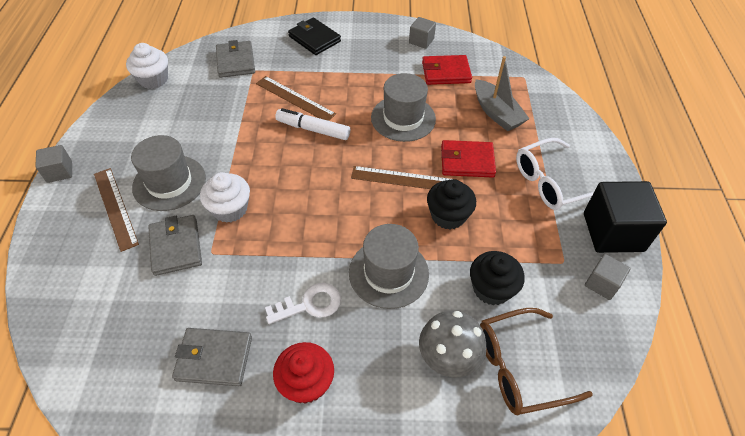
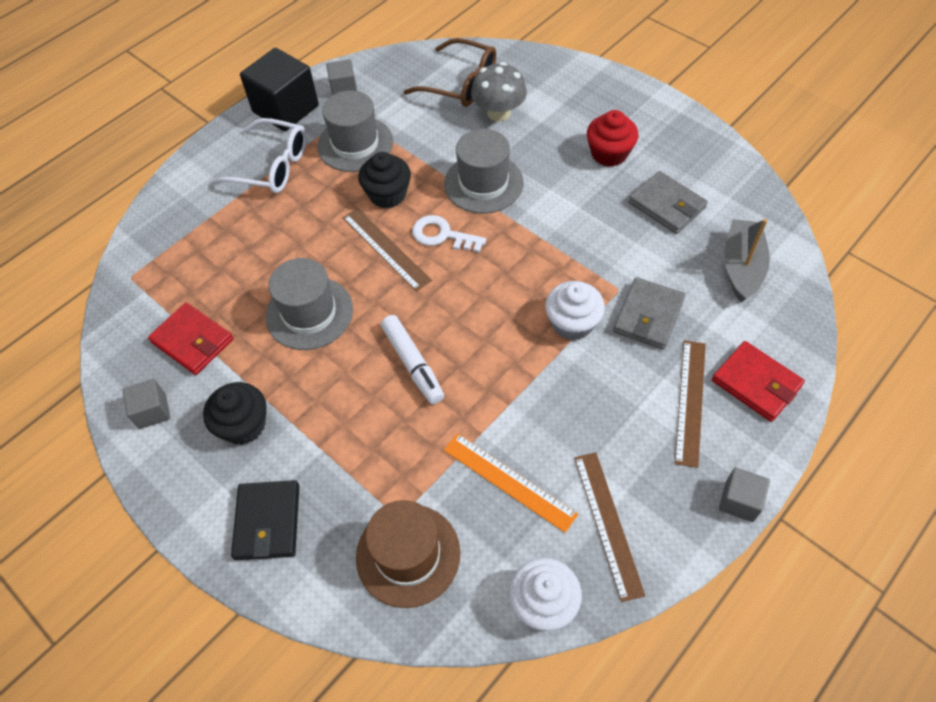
camera: 135 degrees left, 5 degrees up
(169, 183) = (616, 397): grey hat -> grey hat (355, 144)
(207, 110) = (509, 481): none -> orange ruler
(235, 62) = (408, 555): grey wallet -> brown hat
(295, 98) = (391, 425): brown ruler -> brown ruler (608, 523)
(310, 304) = (565, 198): white key -> white key (442, 235)
(467, 161) = (311, 228): red wallet -> red wallet (756, 383)
(491, 289) = (421, 129): black cupcake -> black cupcake (244, 425)
(496, 113) = (217, 256): grey boat -> grey boat (741, 267)

